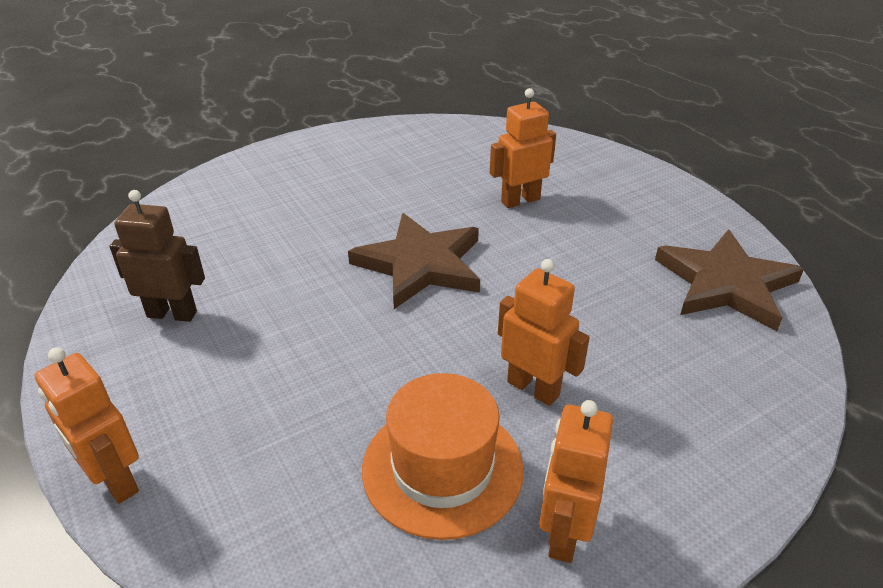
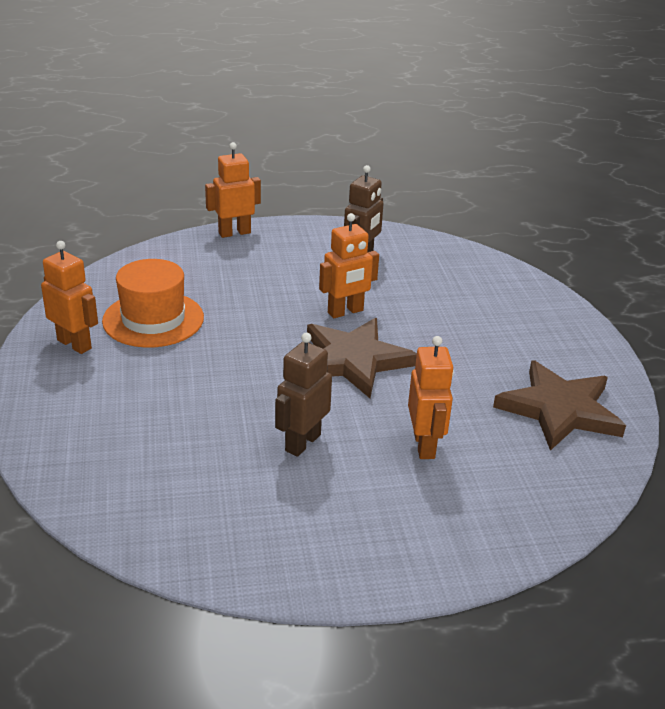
camera: 110 degrees right, 5 degrees down
(533, 388) = (182, 369): orange robot -> orange robot (345, 312)
(576, 262) = (302, 442): none -> brown robot
(726, 284) = (207, 523): brown star -> brown star (559, 410)

